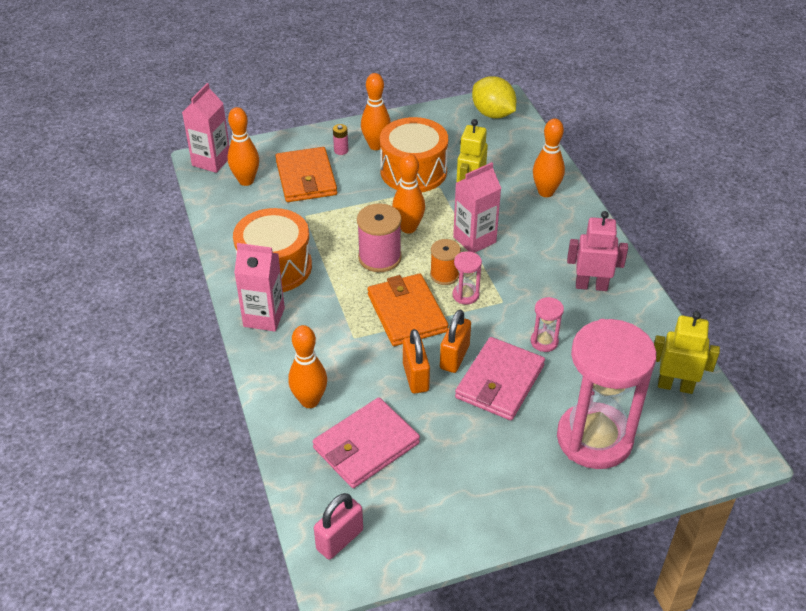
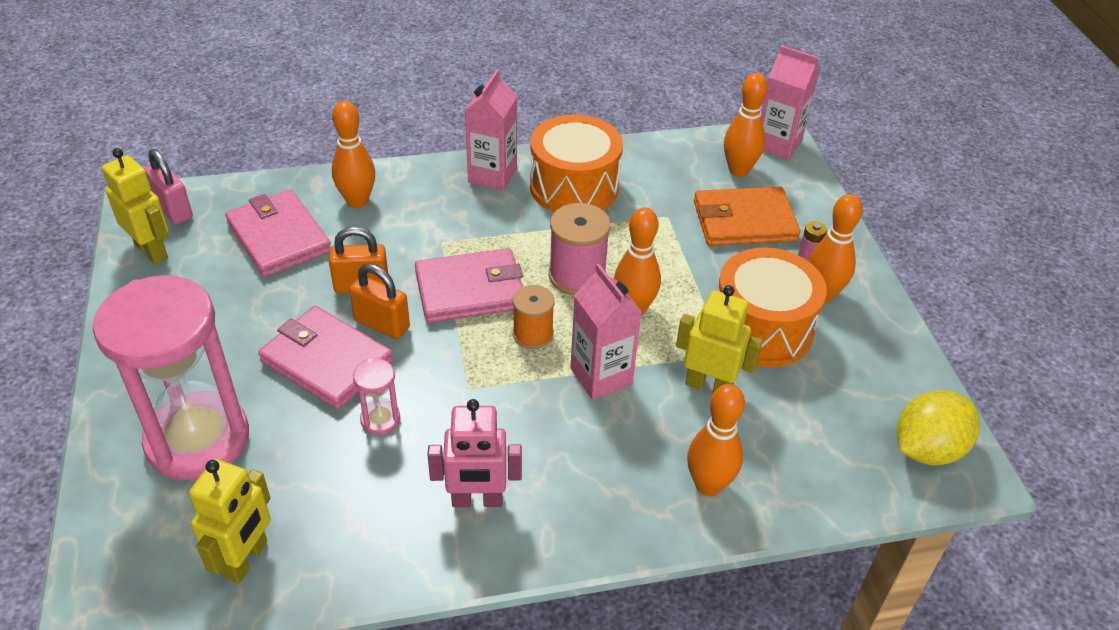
camera: 95 degrees right, 0 degrees up
(400, 538) = (152, 251): none -> yellow robot
(406, 313) = (470, 290): orange wallet -> pink wallet
(465, 295) = (489, 350): pink hourglass -> none
(591, 285) = (477, 500): pink robot -> pink robot turned 75 degrees clockwise

